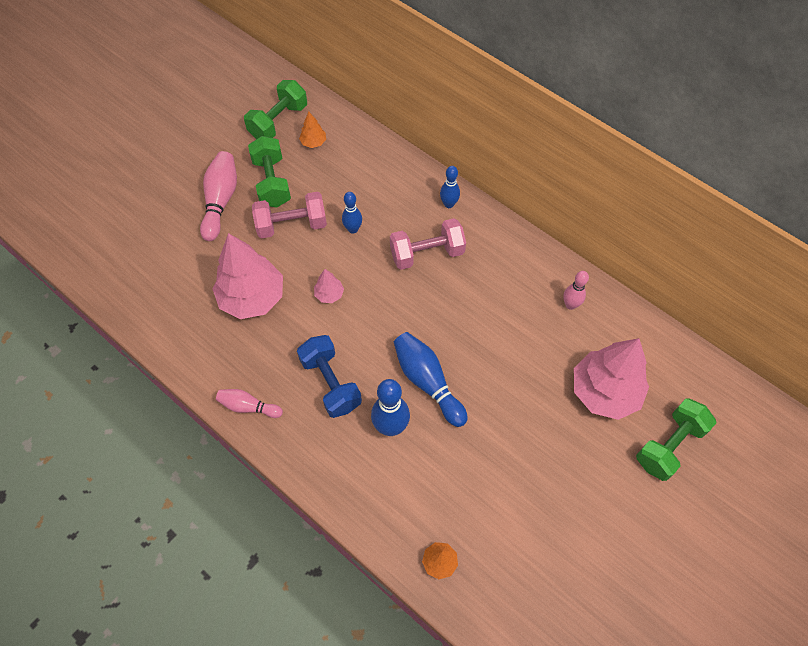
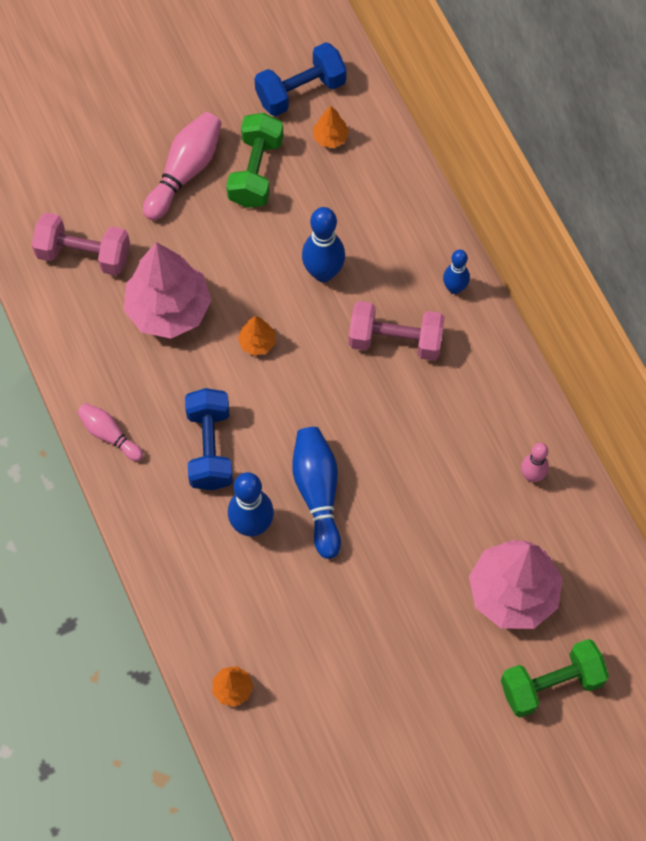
camera: 25 degrees right, 5 degrees up
(278, 121) = (301, 91): green dumbbell -> blue dumbbell
(292, 225) = (254, 237): pink dumbbell -> pink dumbbell (84, 254)
(329, 294) = (257, 342): pink tree -> orange tree
(353, 229) = (323, 273): blue bowling pin -> blue bowling pin, size x1.63

